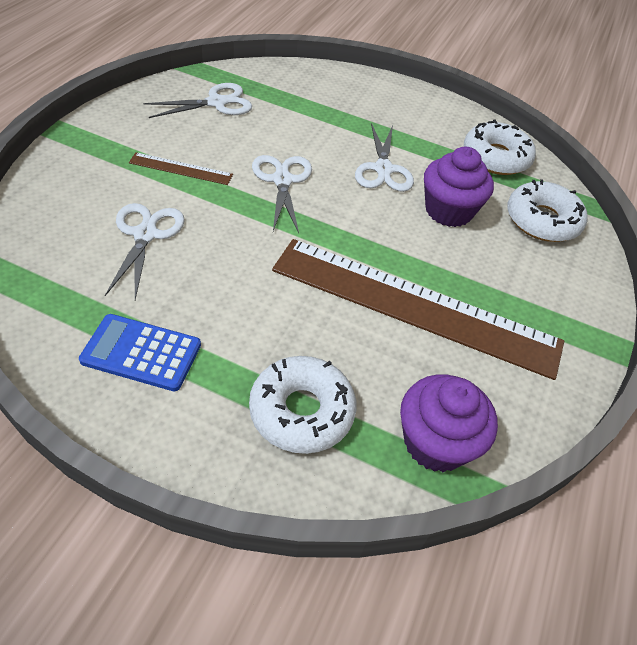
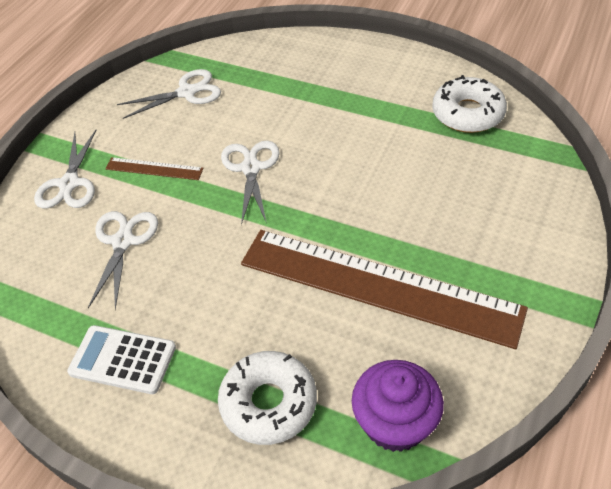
camera: 10 degrees right, 0 degrees up
(141, 353) = (122, 360): blue calculator -> white calculator
(383, 169) = (351, 143): white scissors -> white scissors (69, 184)
(448, 211) = (416, 180): purple cupcake -> none
(542, 220) = (513, 178): white donut -> none

